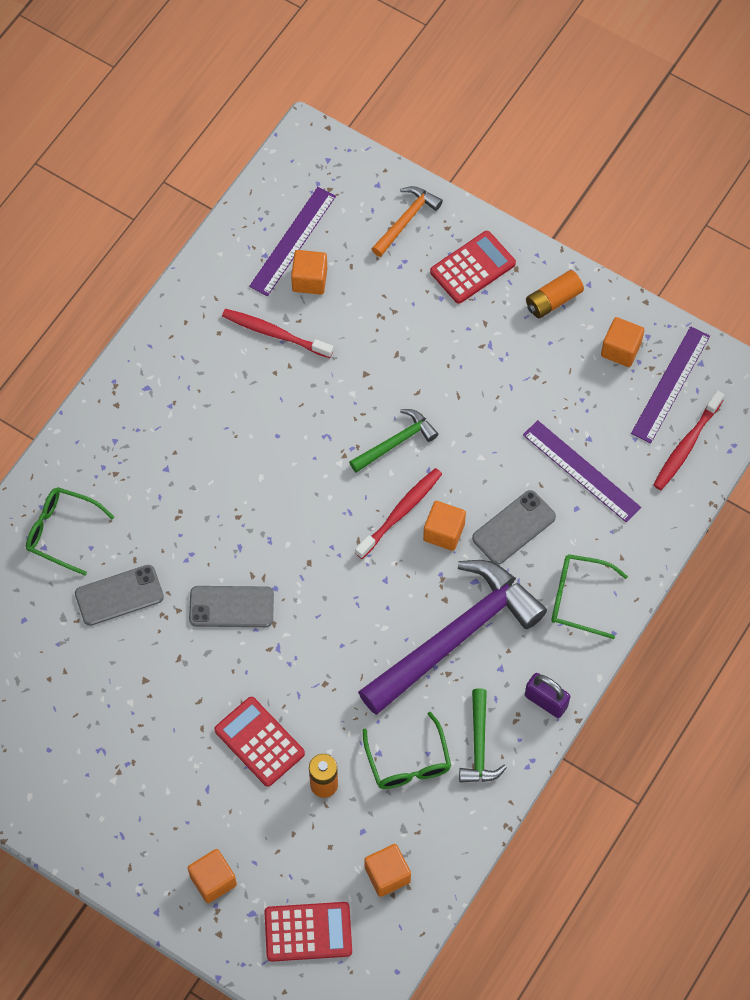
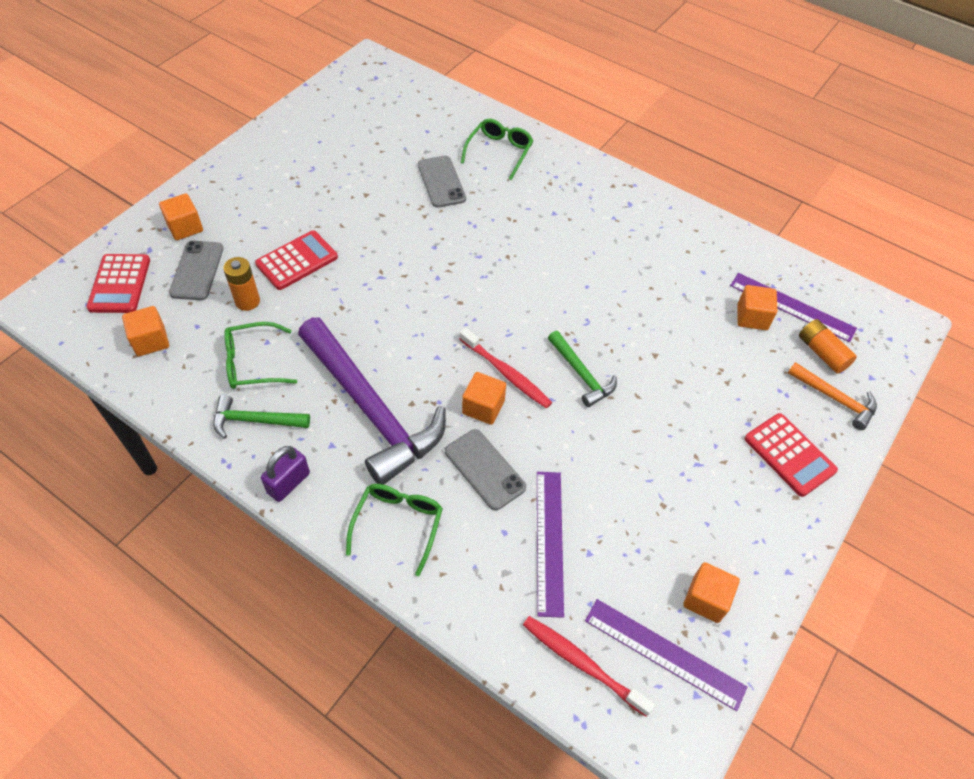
camera: 90 degrees right, 10 degrees down
(231, 607) = (423, 248): grey phone -> grey phone (197, 270)
(275, 334) = (691, 289): red toothbrush -> none
(553, 300) = (761, 531): orange battery -> orange battery (822, 353)
(581, 471) = (549, 541): purple ruler -> purple ruler turned 45 degrees counterclockwise

